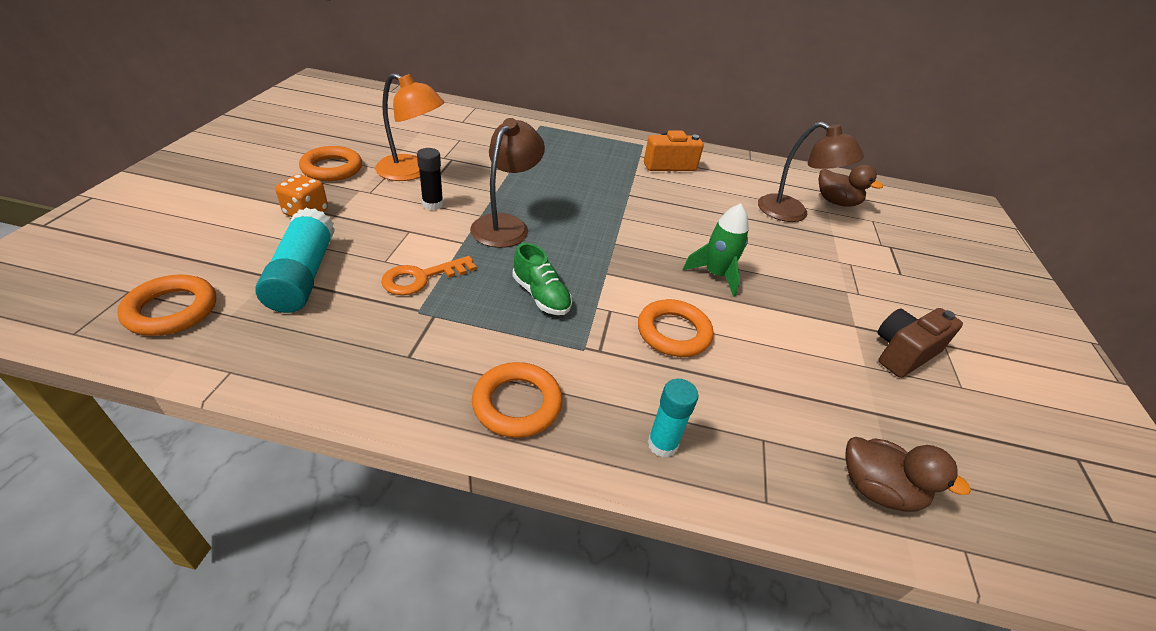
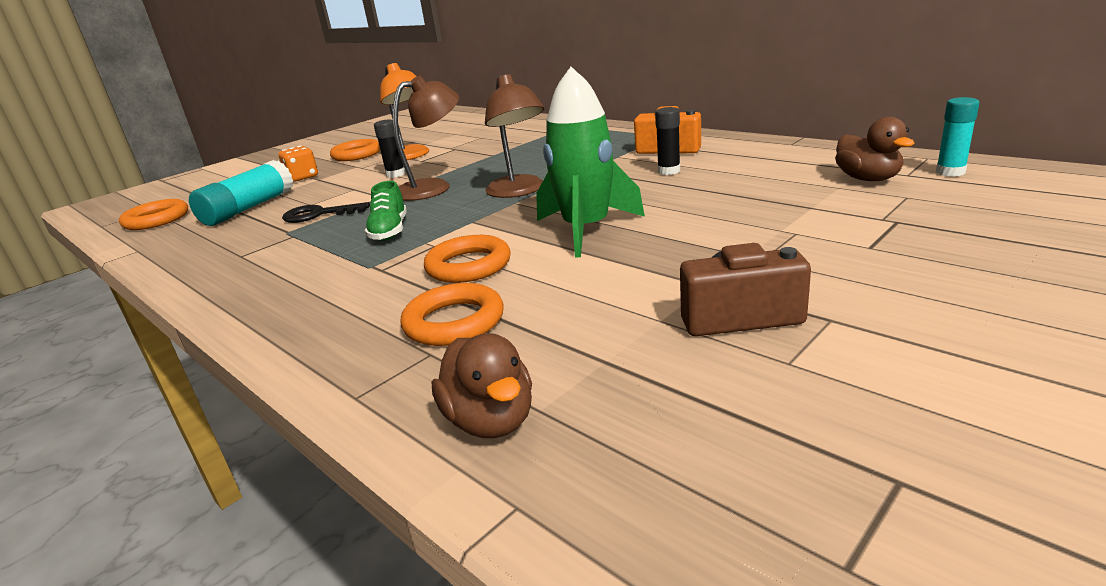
camera: 40 degrees right, 15 degrees down
(421, 277) = (319, 214): orange key -> black key
(517, 404) = (264, 291): orange ring -> orange ring (454, 322)
(662, 444) = (330, 336): turquoise glue stick -> turquoise glue stick (950, 172)
(698, 195) = (669, 171): none -> black glue stick
(716, 275) = (586, 230): green rocket -> green rocket, size x1.55
(792, 213) = (777, 187): brown lamp -> brown lamp (519, 191)

